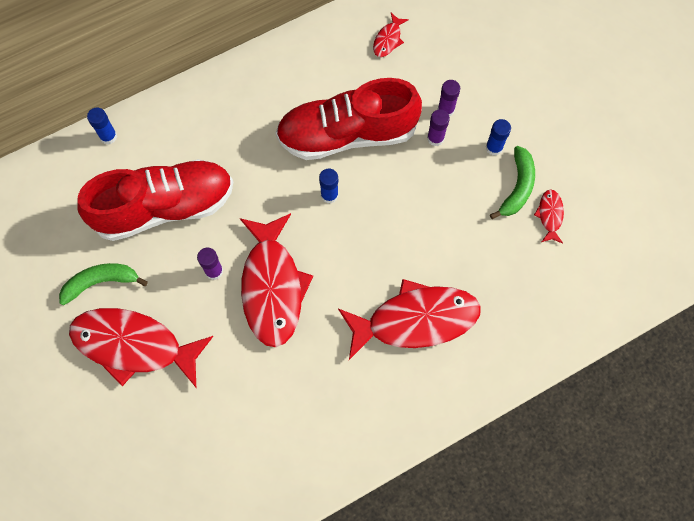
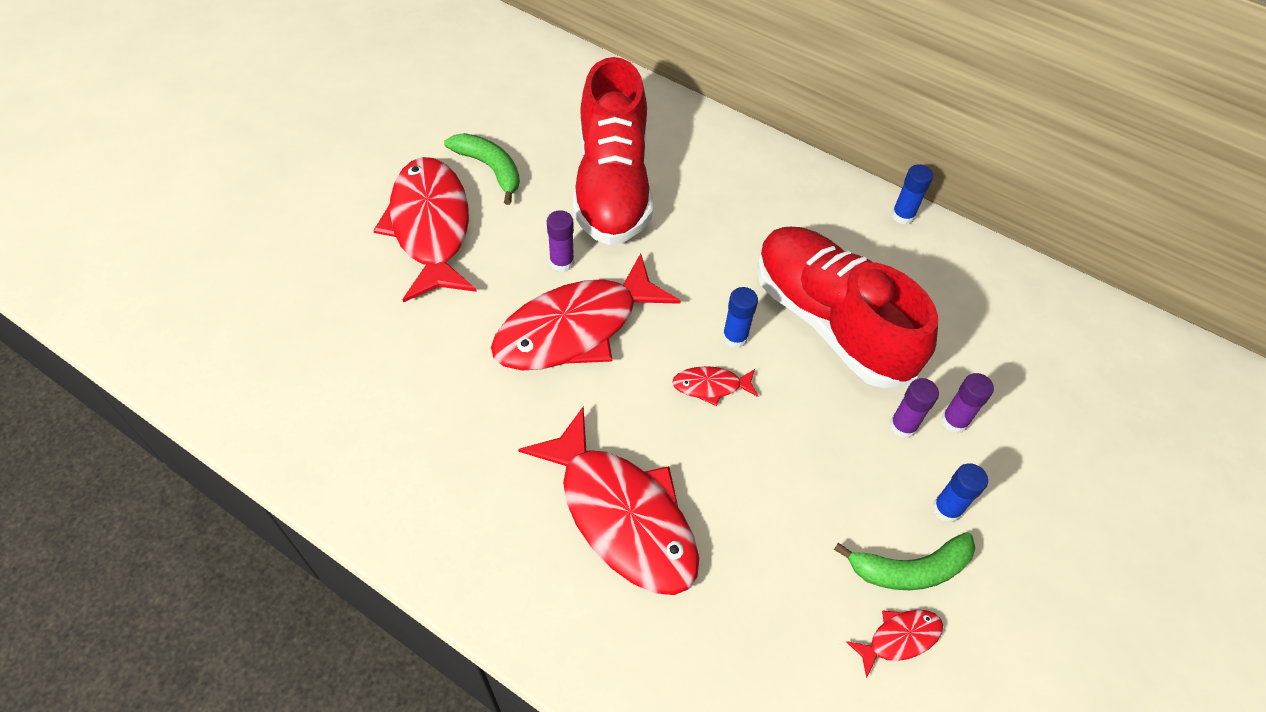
camera: 60 degrees right, 15 degrees down
(108, 136) = (663, 106): blue glue stick -> blue glue stick (903, 215)
(164, 207) = (612, 185): red shoe -> red shoe turned 45 degrees clockwise
(388, 40) = (996, 311): red fish -> red fish (711, 386)

